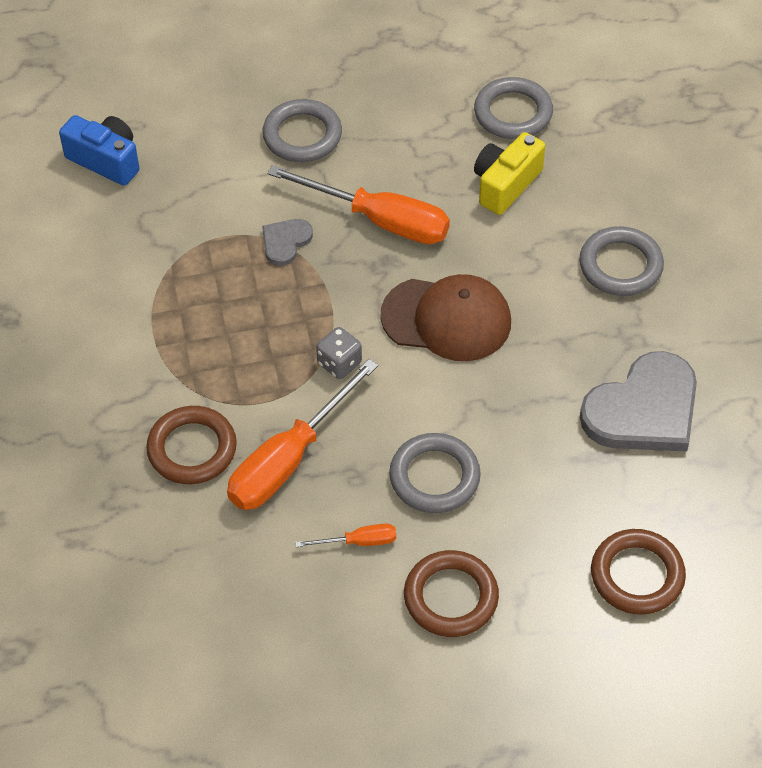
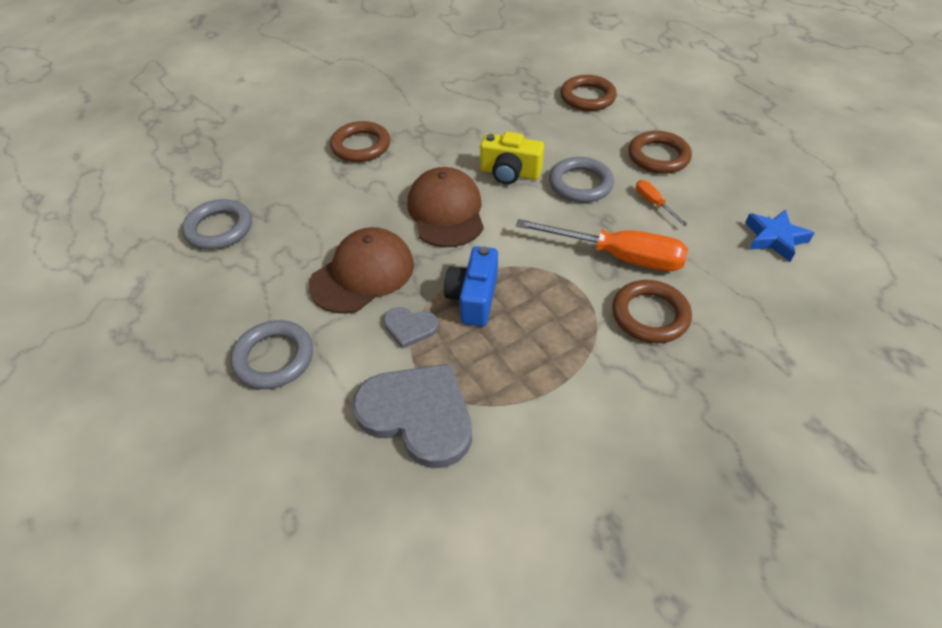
camera: 110 degrees left, 5 degrees down
(106, 160) = (353, 527): blue camera -> blue camera (473, 298)
(234, 642) = (774, 238): none -> blue star
(339, 363) = (517, 255): grey dice -> none
(379, 220) = (362, 274): orange screwdriver -> brown cap
(505, 184) = (301, 214): yellow camera -> yellow camera (510, 173)
(620, 266) = (361, 146): grey ring -> brown ring
(643, 409) = (473, 116): grey heart -> grey heart (418, 415)

